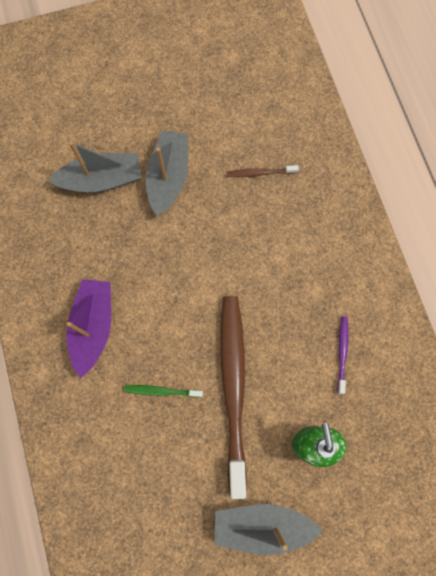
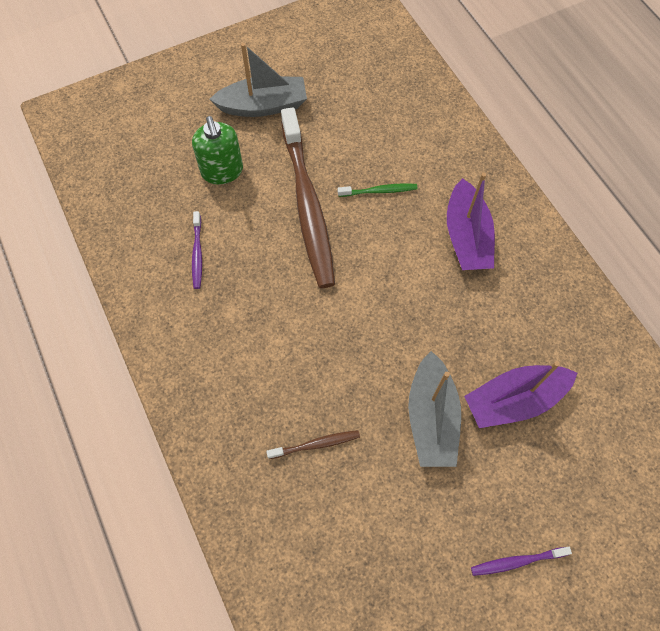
camera: 170 degrees right, 10 degrees down
(102, 180) = (514, 400): grey boat -> purple boat
(137, 78) = (517, 561): none -> purple toothbrush

